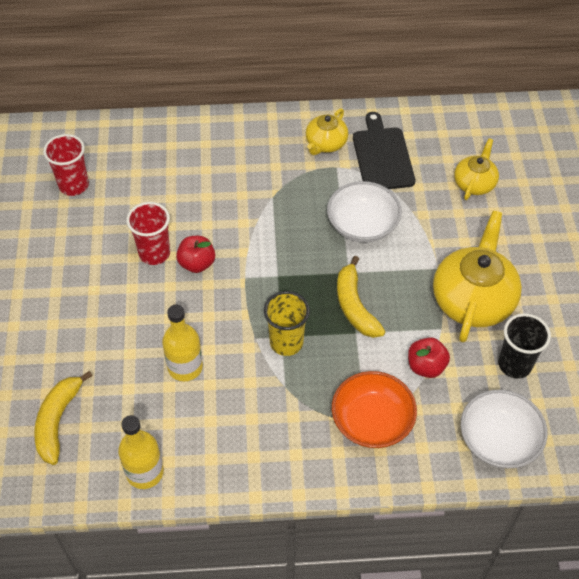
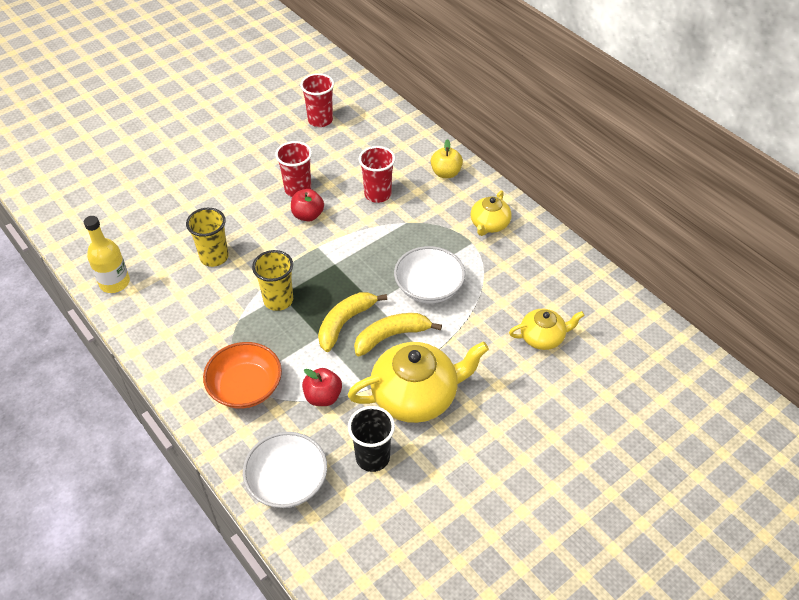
camera: 55 degrees right, 5 degrees down
(58, 421) = (125, 219): yellow banana -> yellow banana (391, 336)
(185, 367) = (214, 257): yellow bottle -> yellow cup
(218, 197) = (377, 194): none -> red cup
(237, 136) = (446, 173): none -> yellow apple
(325, 144) = (489, 224): yellow teapot -> yellow teapot turned 60 degrees counterclockwise
(382, 156) = (511, 264): black cutting board -> none

